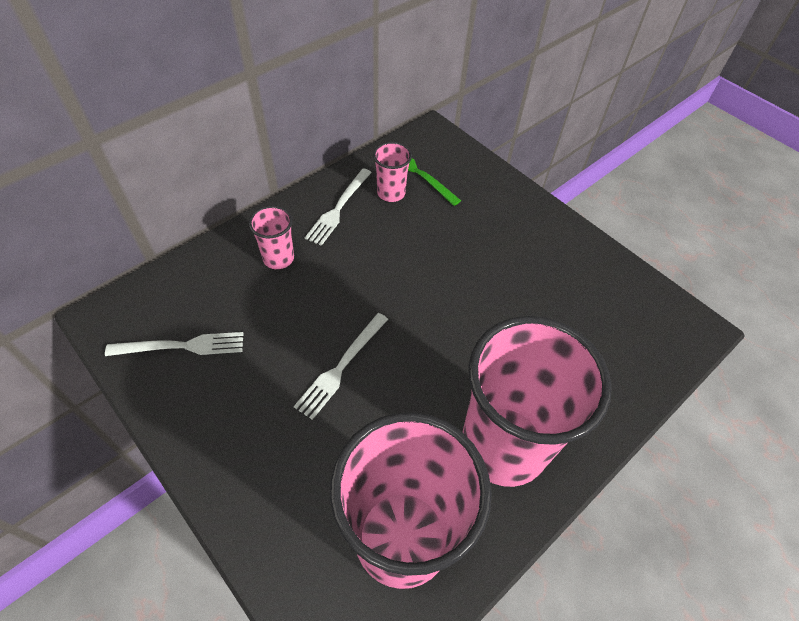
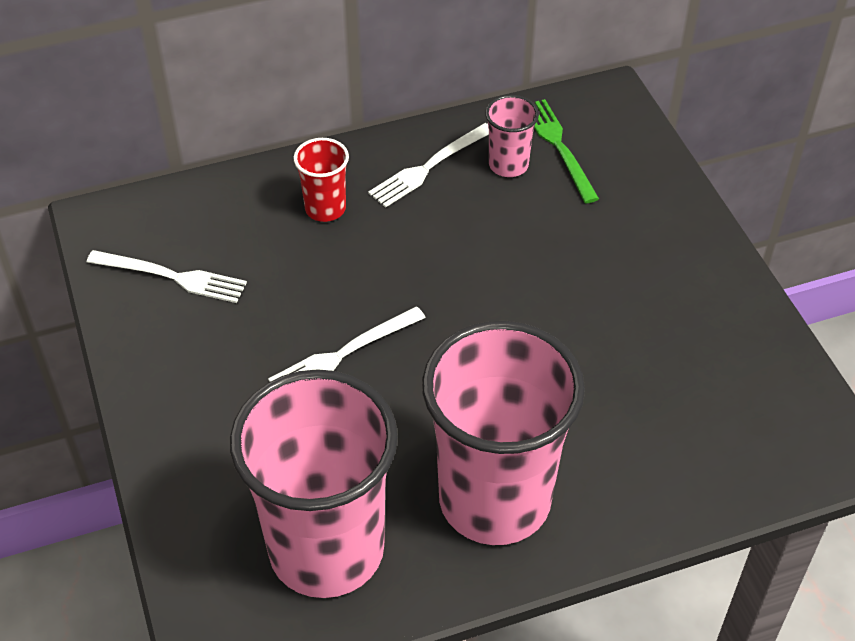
camera: 25 degrees right, 5 degrees down
(278, 258) = (325, 208): pink cup -> red cup

